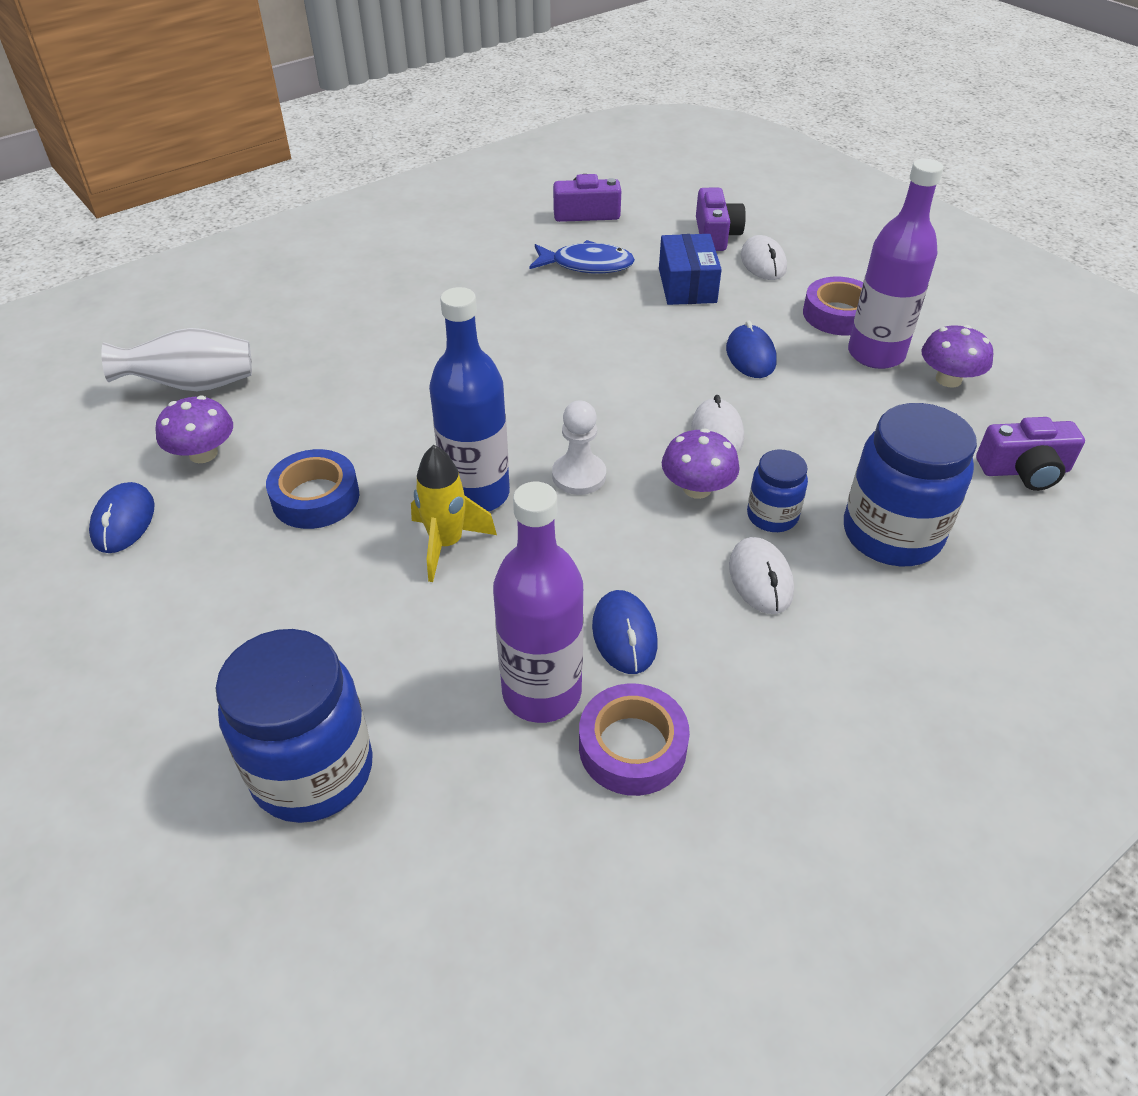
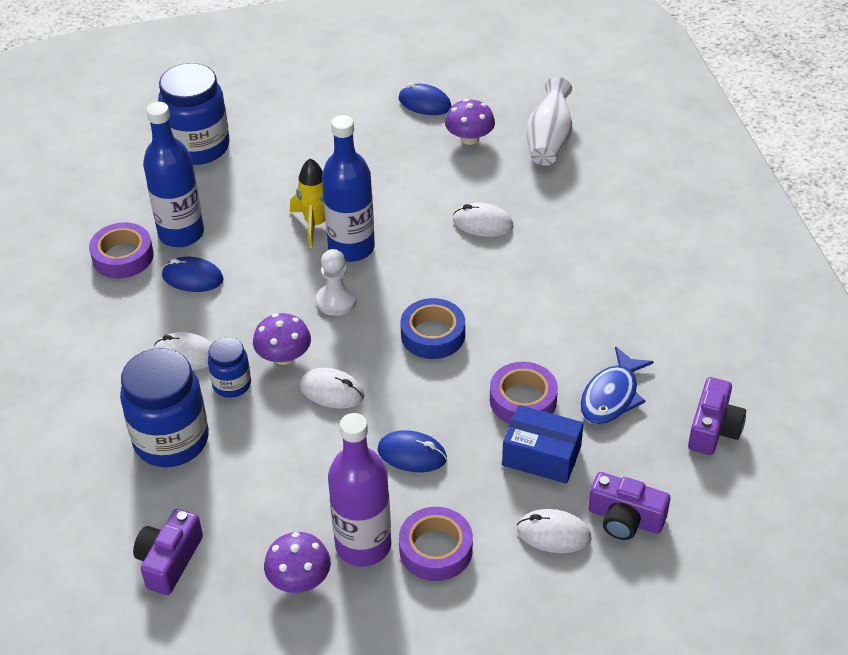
camera: 115 degrees right, 0 degrees up
(315, 497) = (395, 178): blue tape -> blue tape (433, 335)
(376, 399) = (482, 223): none -> white mouse
(542, 692) = (181, 234): purple bottle -> blue bottle
(630, 309) = (523, 400): none -> purple tape

